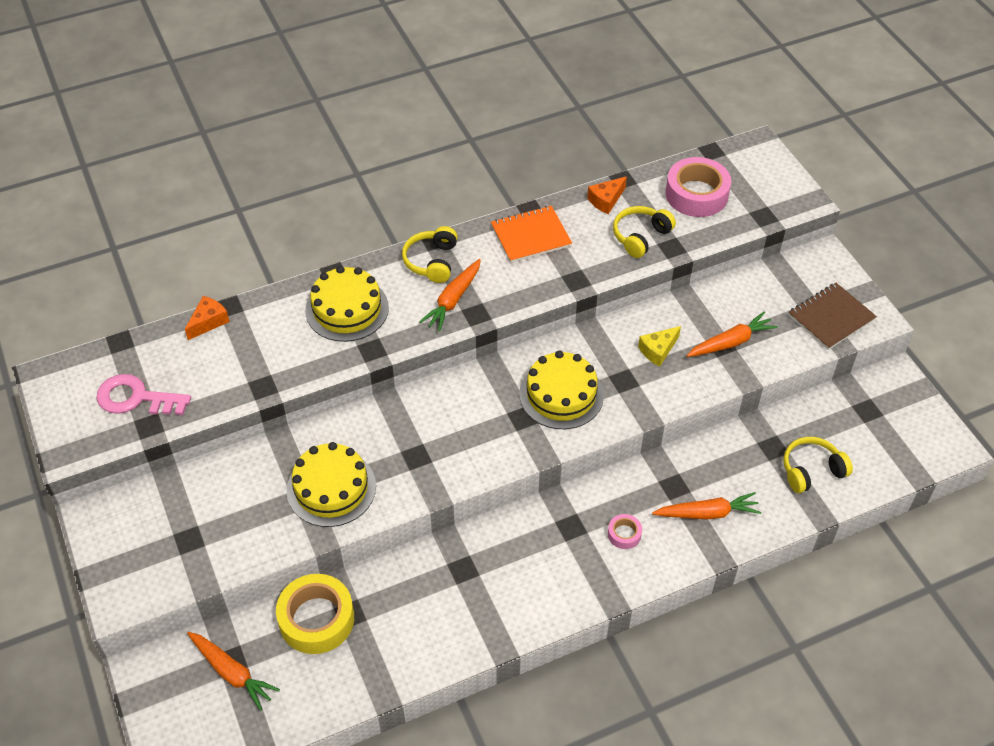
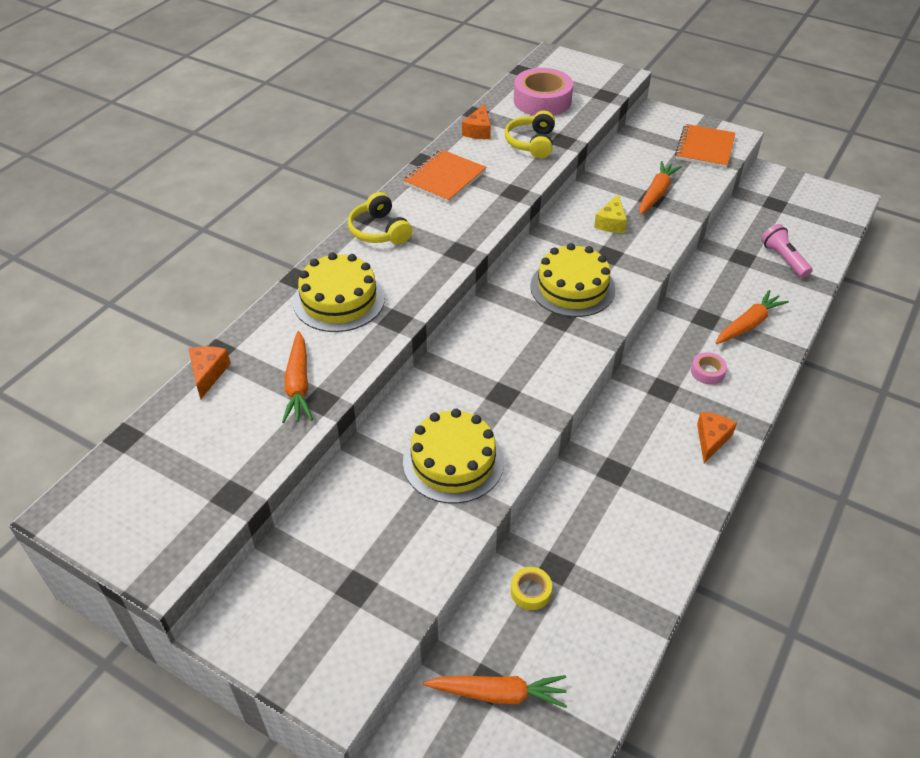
camera: 35 degrees left, 5 degrees down
(136, 398) = (192, 478): pink key -> none
(316, 619) = (530, 591): yellow tape -> yellow tape, size x0.47
(453, 300) = (428, 250): orange carrot -> orange carrot (298, 385)
(566, 592) = (711, 439): none -> orange cheese
(811, 470) = (783, 259): yellow headphones -> pink flashlight
(831, 318) = (704, 148): brown notebook -> orange notebook

